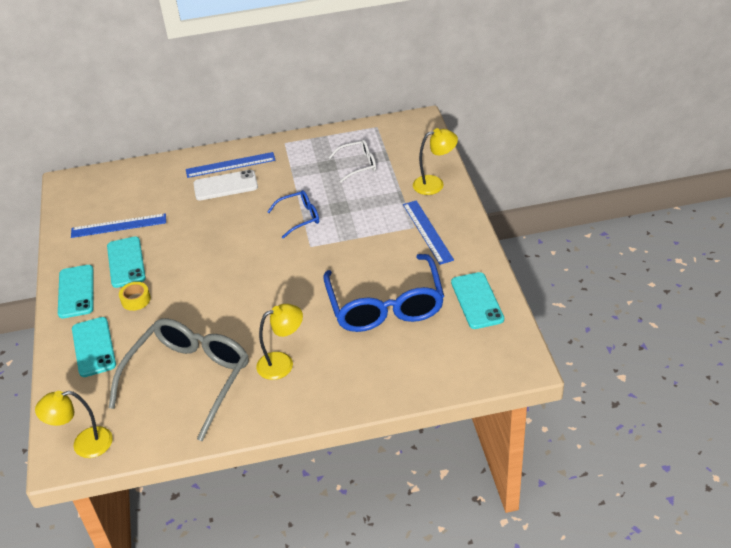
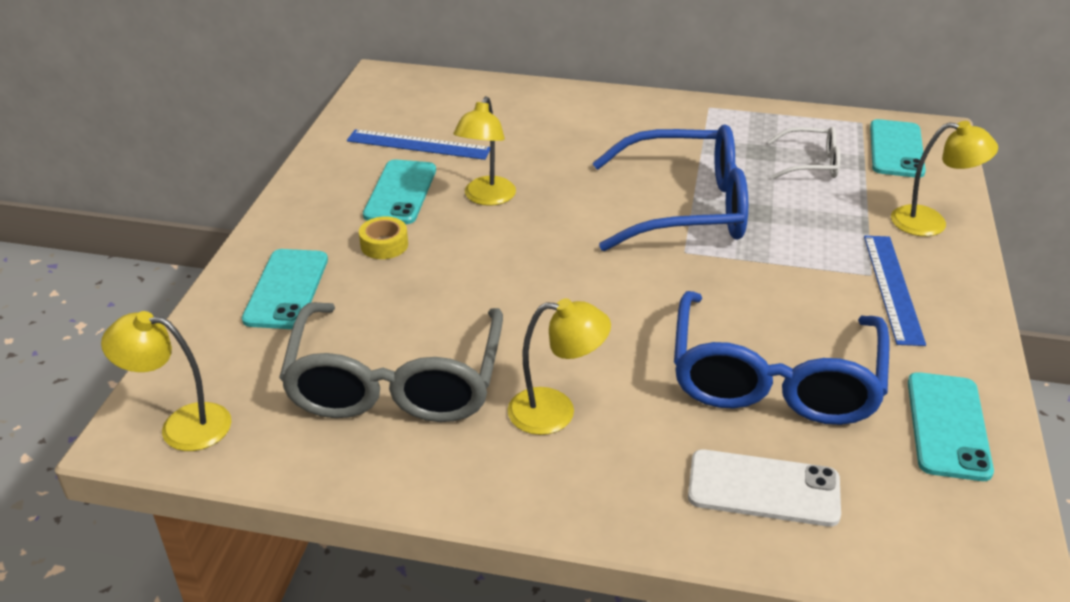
camera: 20 degrees right, 5 degrees down
(76, 291) = (310, 209): turquoise phone -> turquoise phone (896, 149)
(180, 249) = (486, 198): none -> yellow lamp
(189, 378) = (396, 383): grey glasses -> grey glasses turned 135 degrees clockwise
(225, 186) = (595, 137): white phone -> white phone (763, 488)
(230, 165) = (616, 114): blue ruler -> none
(299, 217) = (686, 208): blue glasses -> blue glasses, size x2.05

